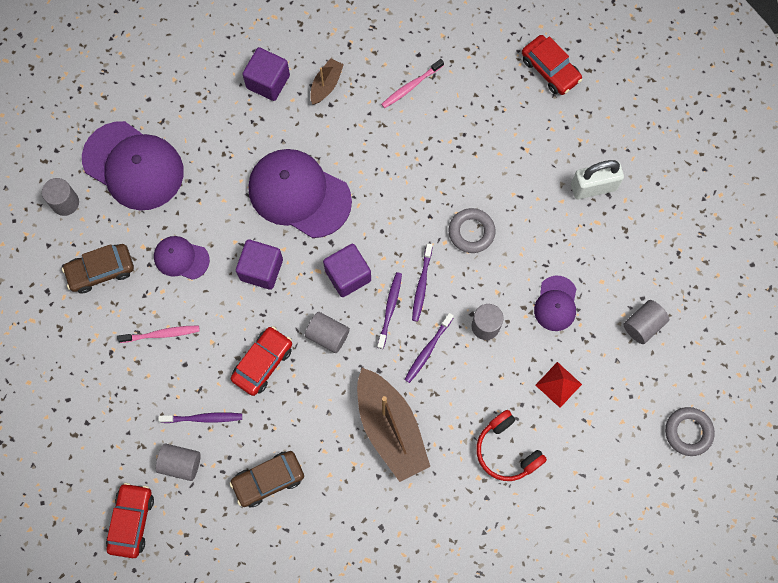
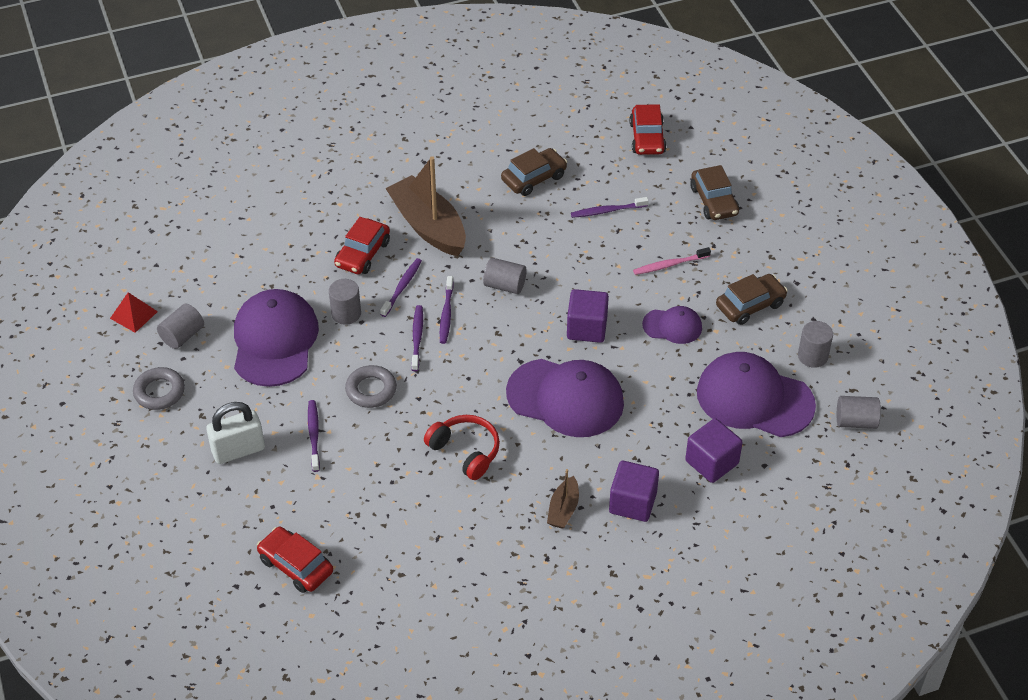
camera: 170 degrees right, 25 degrees down
(90, 413) = (714, 201): none -> brown car
(180, 464) = (617, 178): grey cylinder -> grey cylinder (856, 421)
(263, 363) = (563, 256): red car -> red car (362, 254)
(348, 275) = (496, 335): purple cube -> purple cube (711, 462)
(411, 86) = (462, 522): pink toothbrush -> none
(507, 450) = (315, 225): red headphones -> red headphones (465, 451)
(526, 192) = (314, 435): none -> purple toothbrush
(556, 303) = (274, 341): purple cap -> purple cap, size x1.93
(558, 384) = (268, 278): red pyramid -> red pyramid (133, 315)
(688, 432) = (139, 260): grey ring -> grey ring (159, 392)

